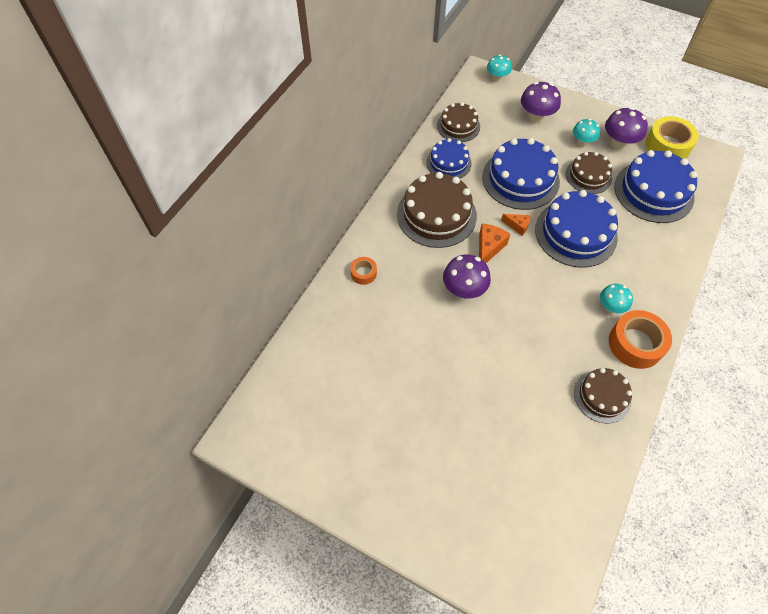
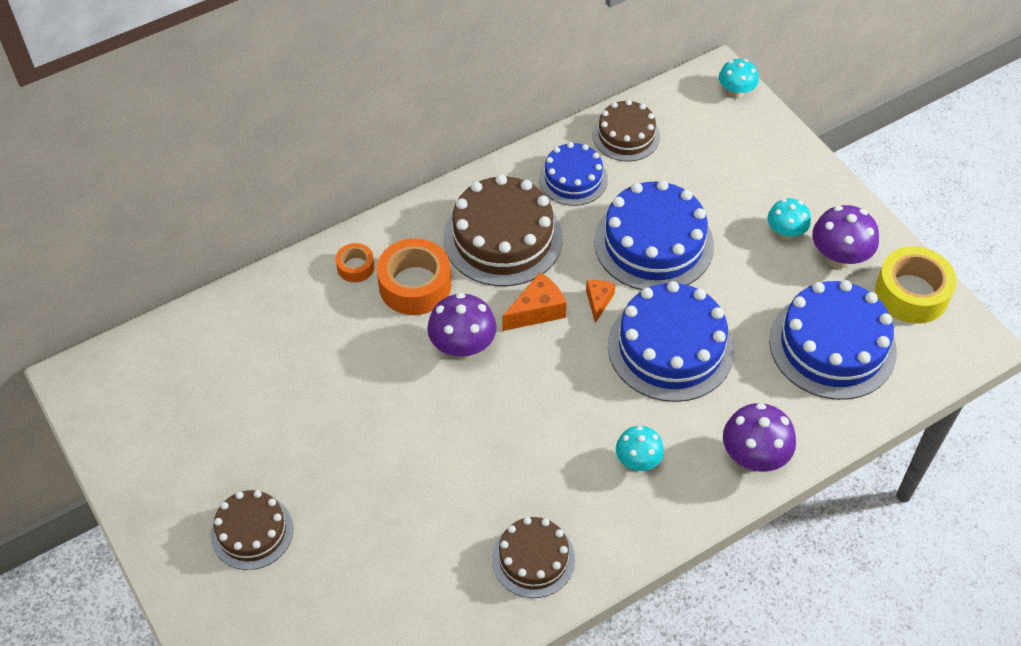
camera: 30 degrees right, 5 degrees down
(517, 226) = (598, 301): orange cheese -> orange cheese turned 135 degrees counterclockwise
(536, 117) = (747, 169): purple mushroom -> purple mushroom (754, 457)
(588, 176) = (754, 282): brown cake -> brown cake (252, 531)
(635, 344) = (631, 522): orange tape -> orange tape (415, 285)

